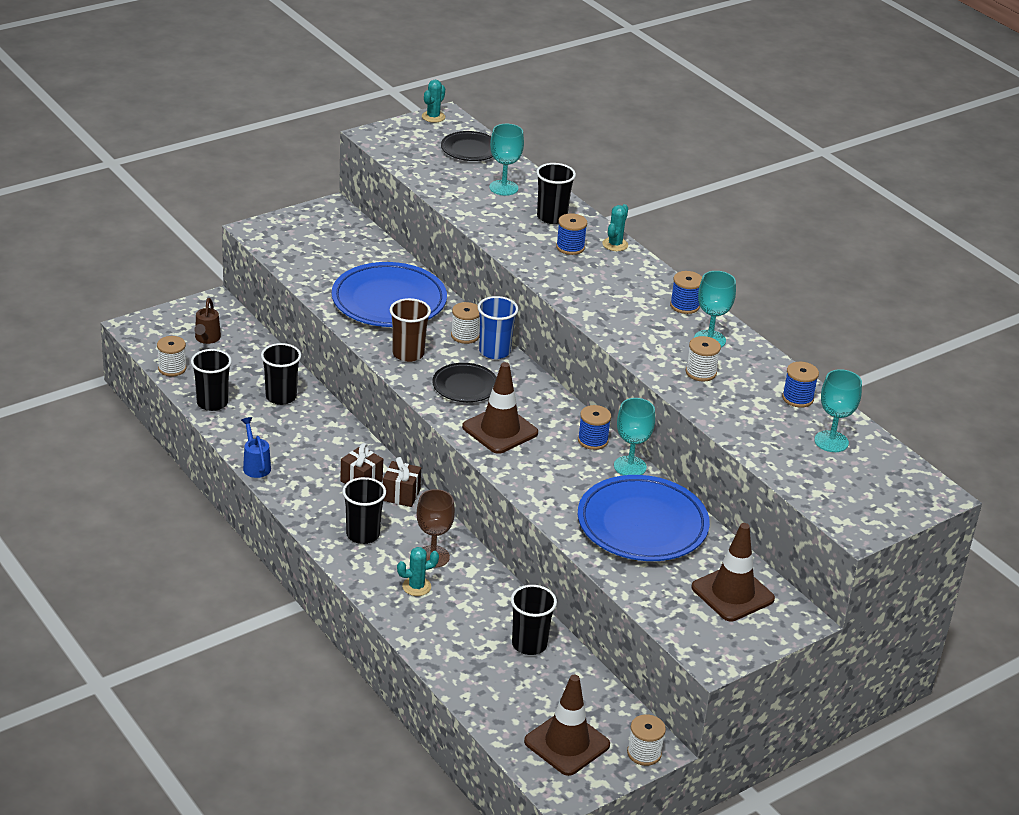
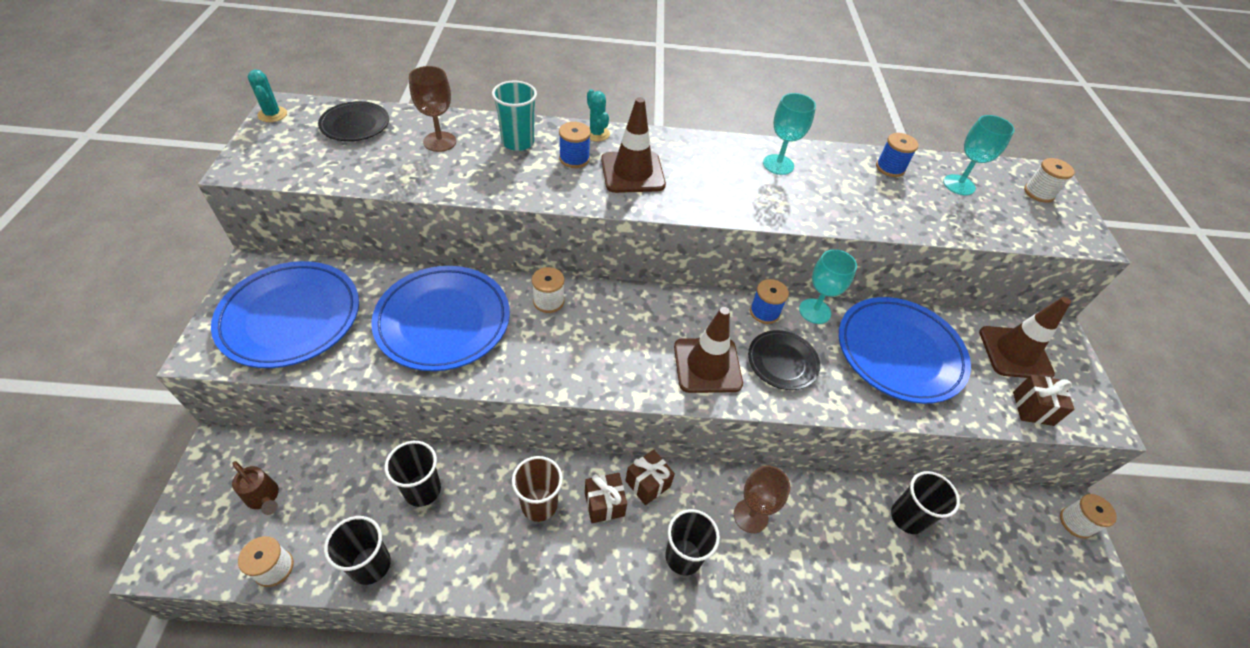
camera: 55 degrees left, 15 degrees up
(255, 465) = (507, 590): blue watering can -> none
(316, 244) = (290, 318): none -> blue plate
(408, 354) = (538, 360): brown cup -> brown cup (539, 504)
(416, 586) = (786, 559): turquoise cactus -> none
(465, 386) = (623, 349): black plate -> black plate (782, 362)
(494, 351) = (589, 296): blue cup -> none
(503, 188) = (440, 142): turquoise goblet -> brown goblet
(552, 217) = (518, 142): black cup -> turquoise cup
(567, 743) = (1050, 575): brown traffic cone -> brown traffic cone (632, 172)
(674, 614) = (1033, 408): none -> brown gift
(684, 305) = (719, 149): blue spool -> none
(701, 372) = (822, 196): white spool -> white spool (1038, 193)

